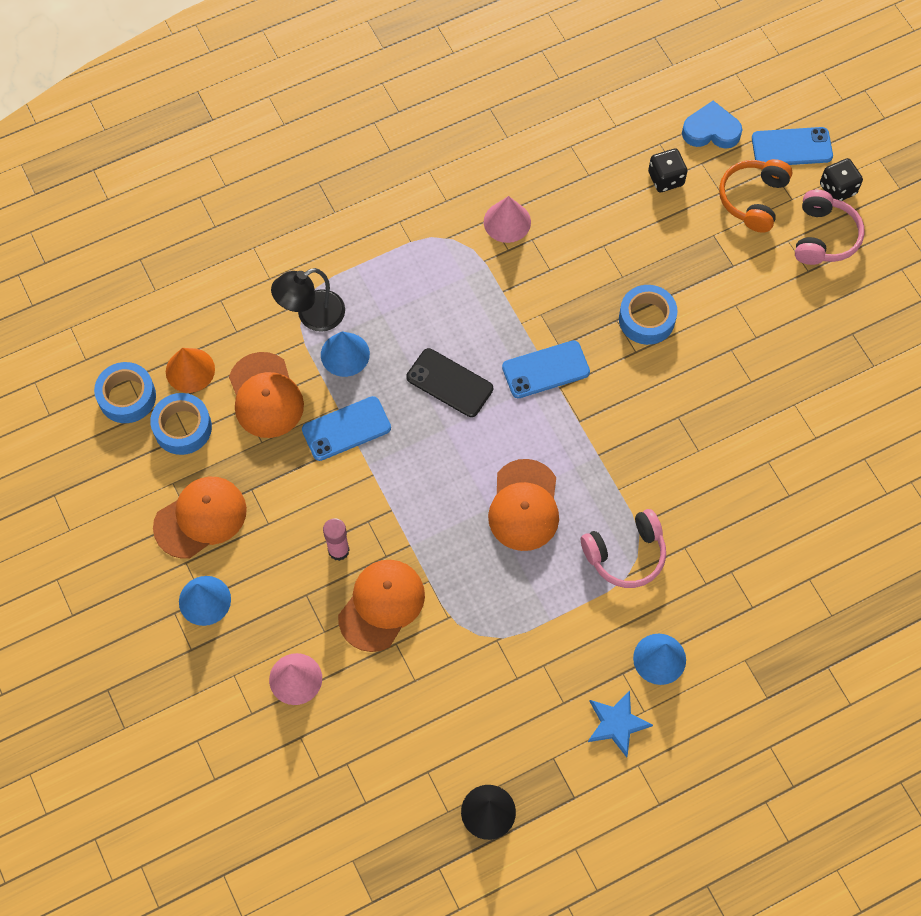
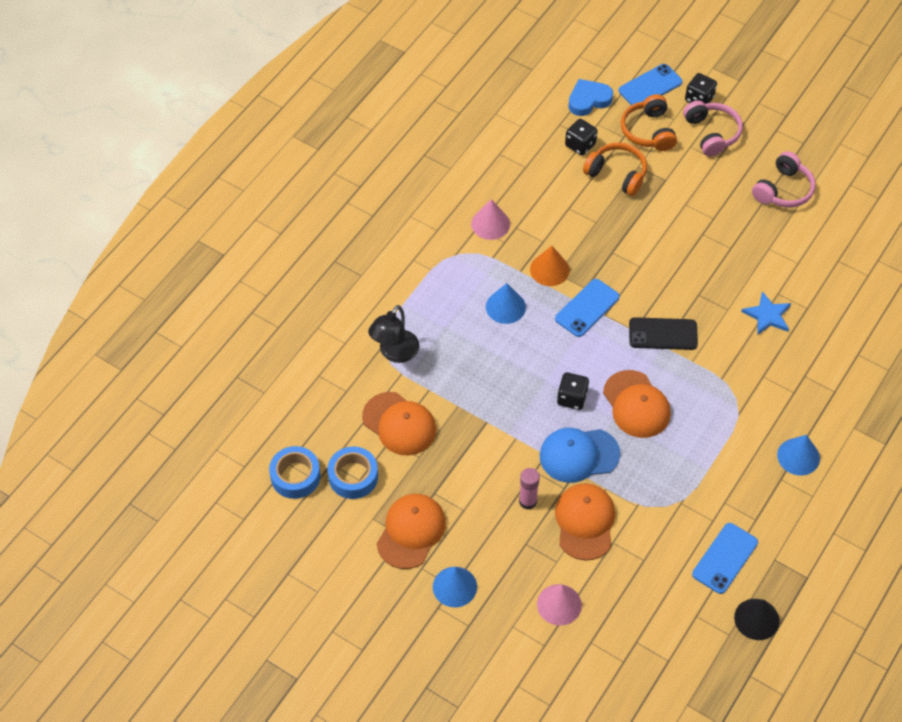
camera: 30 degrees left, 10 degrees down
(190, 370) = (330, 434): orange cone -> orange cone (549, 269)
(345, 354) = (437, 367): blue cone -> blue cone (505, 307)
(346, 429) = (474, 417): blue phone -> blue phone (725, 558)
(425, 529) = (579, 455): none -> blue cap
(449, 383) = (526, 349): black phone -> black phone (663, 334)
(461, 462) = (572, 398): none -> black dice
(617, 723) = (800, 513): blue star -> blue star (767, 315)
(626, 554) = (728, 401): pink headphones -> pink headphones (783, 190)
(646, 319) = (632, 241): blue tape -> none
(683, 233) = (617, 174): none -> orange headphones

